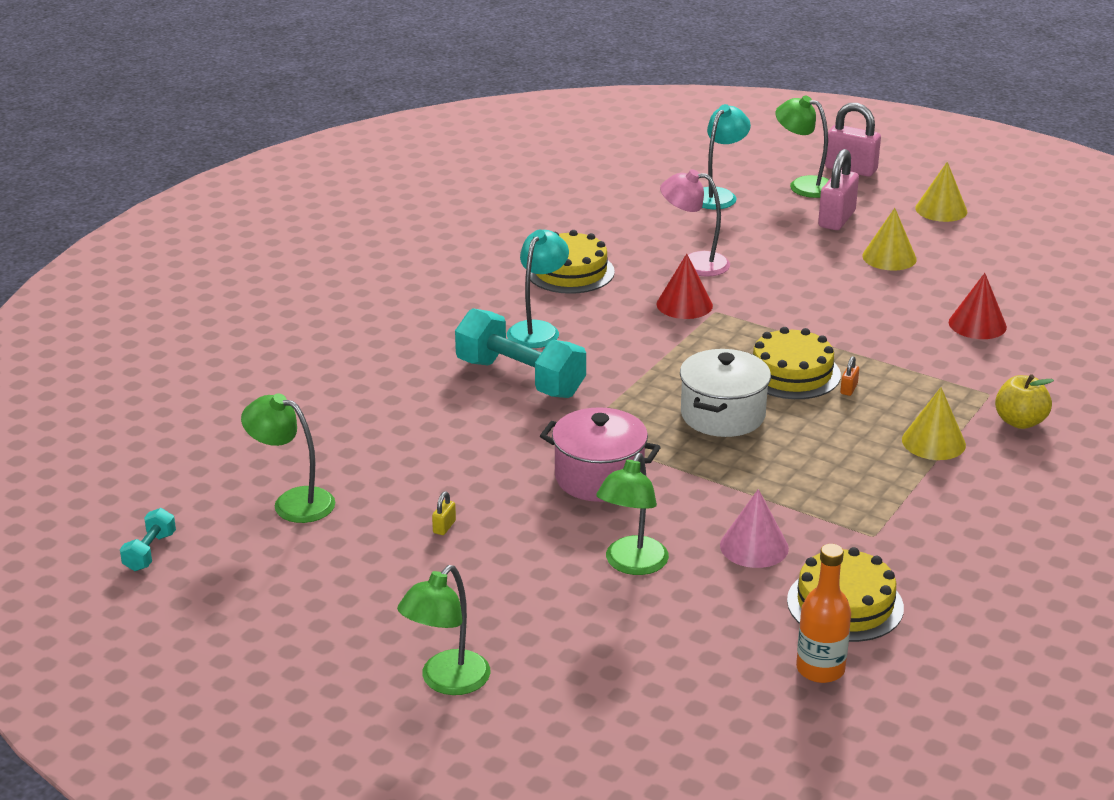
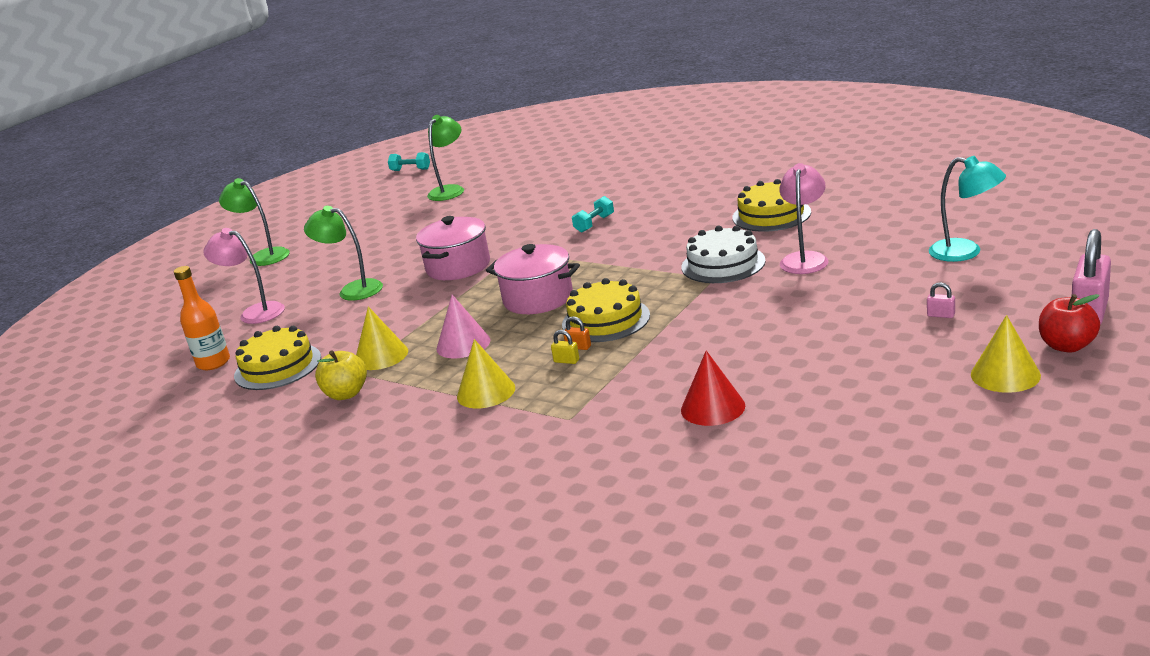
camera: 95 degrees right, 5 degrees down
(444, 527) = (413, 231): yellow padlock -> yellow padlock (566, 361)
(520, 378) = (594, 224): turquoise dumbbell -> turquoise dumbbell, size x0.47
(538, 329) = (669, 218): turquoise lamp -> none
(669, 654) = (255, 312): none -> pink lamp
(684, 304) = (723, 264): red cone -> white cake
(722, 415) = (538, 299): white pot -> pink pot
(754, 546) = (358, 328): pink cone -> pink cone (463, 344)
(803, 185) = (1022, 290): green lamp -> none
(836, 219) = (941, 315): pink padlock -> pink padlock, size x0.43
(889, 257) = (857, 350): yellow cone -> yellow cone (381, 356)
(901, 184) = (1067, 346): none -> red apple
(1020, 422) = (515, 436): yellow apple -> yellow apple (346, 394)

